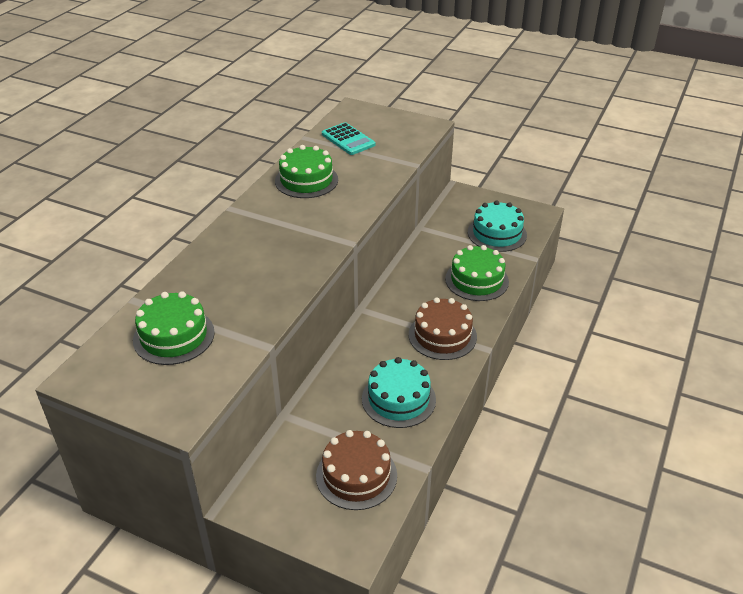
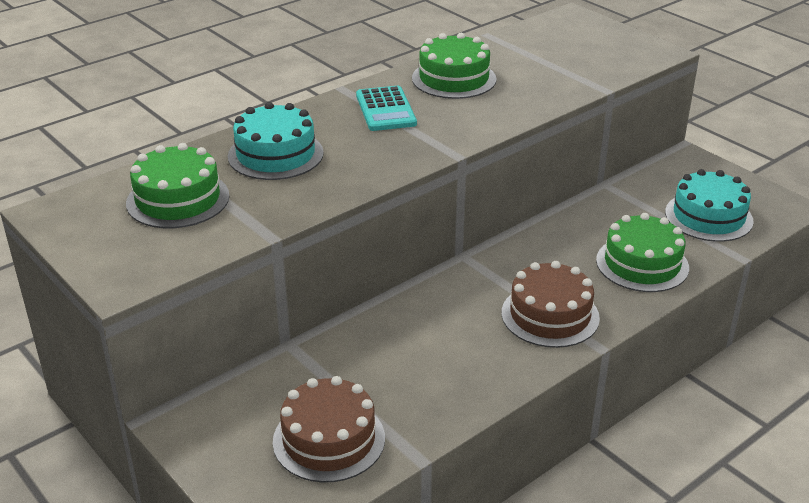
camera: 25 degrees right, 5 degrees down
(348, 139) = (539, 47): turquoise calculator -> turquoise calculator (385, 110)
(398, 399) = (441, 371): turquoise cake -> turquoise cake (275, 154)

